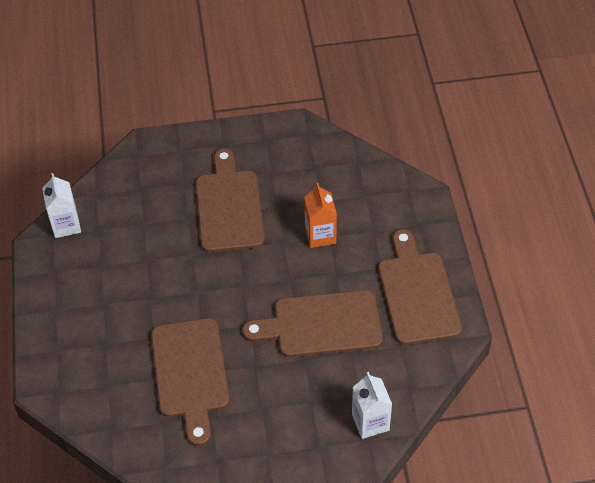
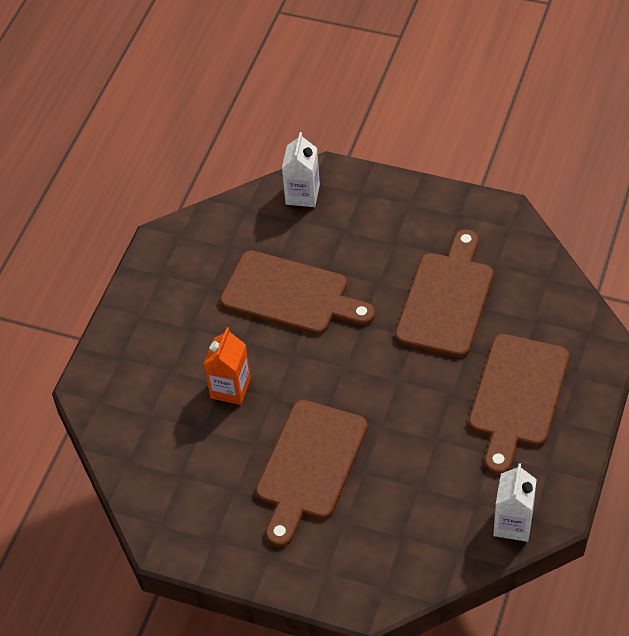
camera: 150 degrees left, 0 degrees up
(417, 293) = (175, 288): brown cutting board -> brown cutting board (517, 397)

